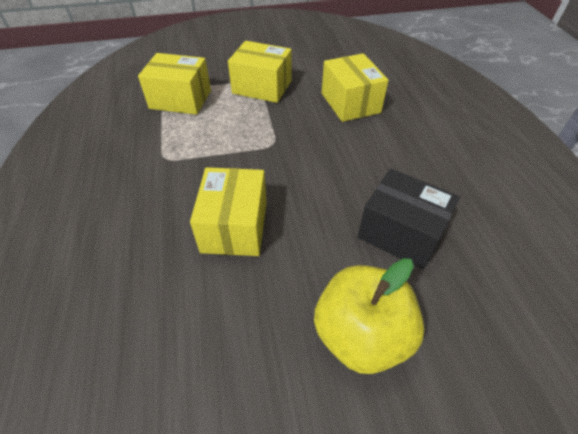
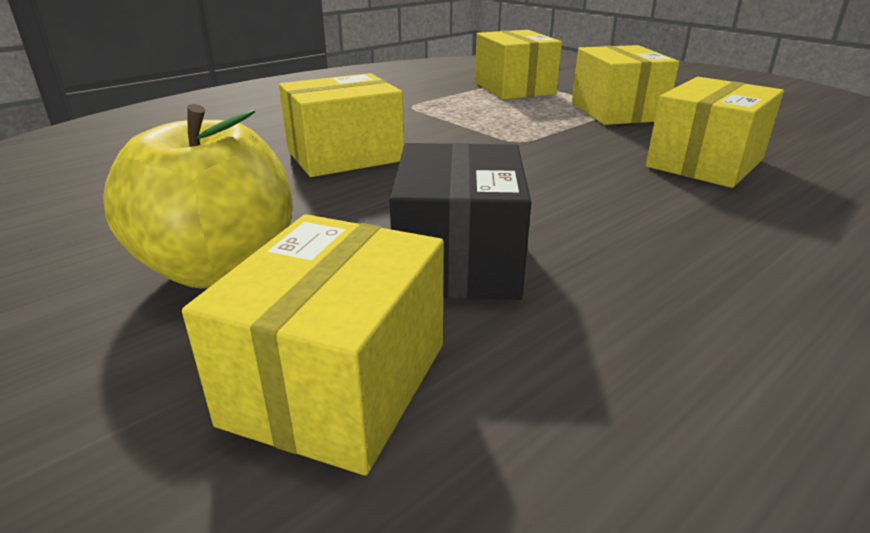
camera: 60 degrees right, 20 degrees down
(481, 313) = (338, 383): none -> yellow box

